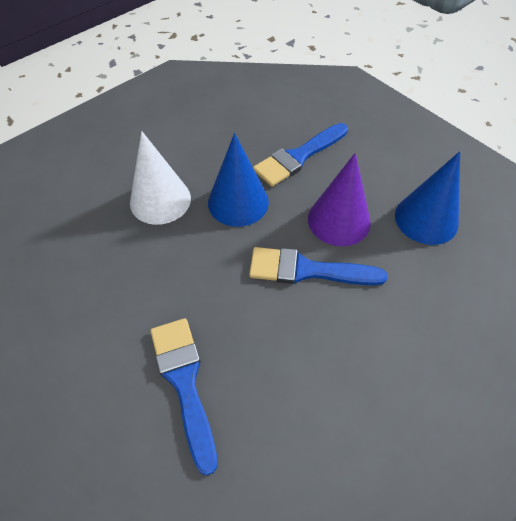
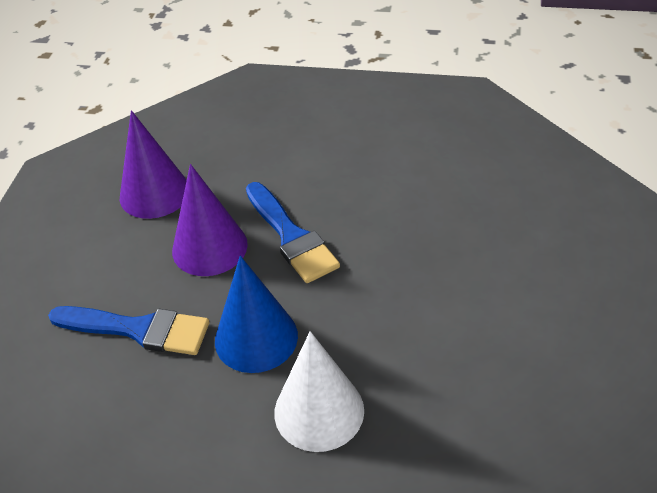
camera: 125 degrees left, 10 degrees down
(184, 382) = (473, 245): blue brush -> none
(426, 219) = (154, 193): blue cone -> purple cone

